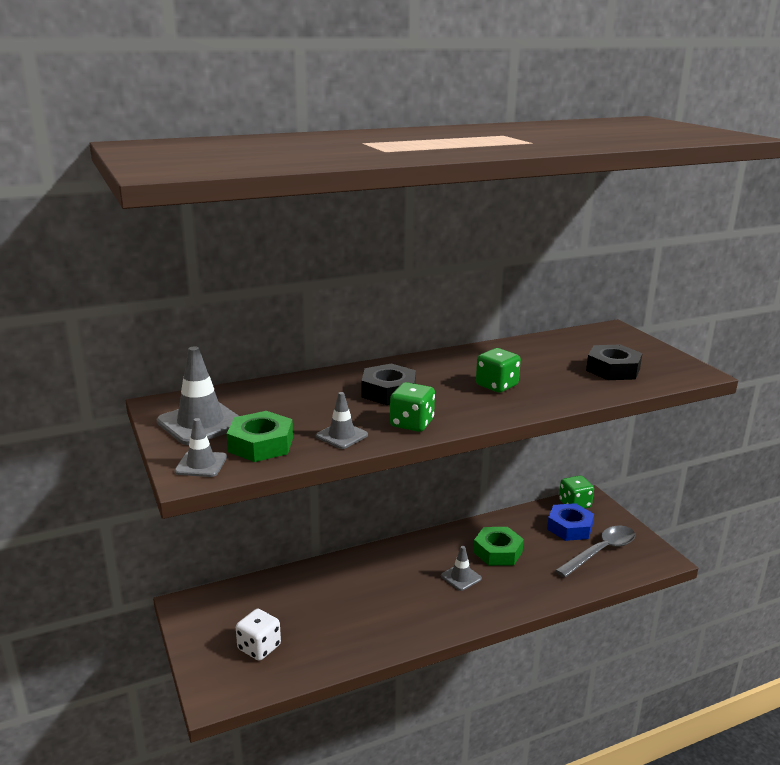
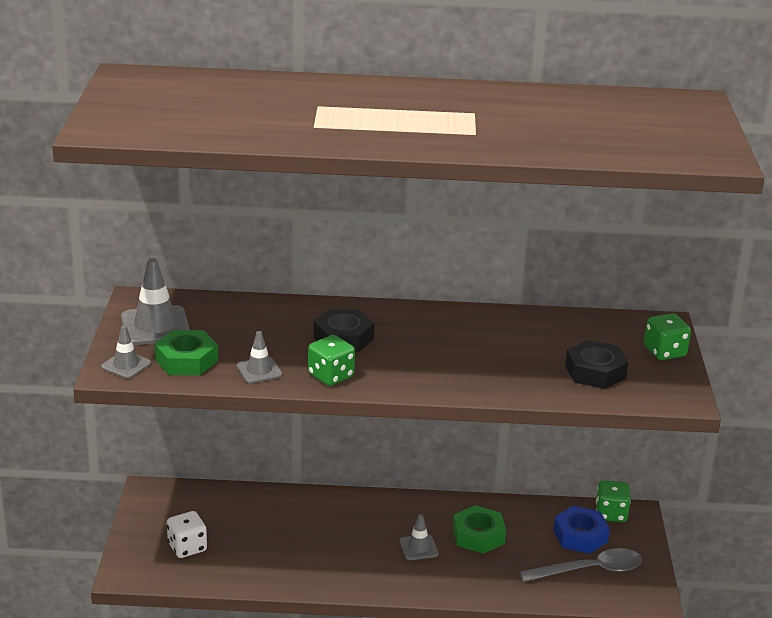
camera: 25 degrees right, 5 degrees up
(496, 385) = (453, 358): green dice -> green dice (664, 352)

